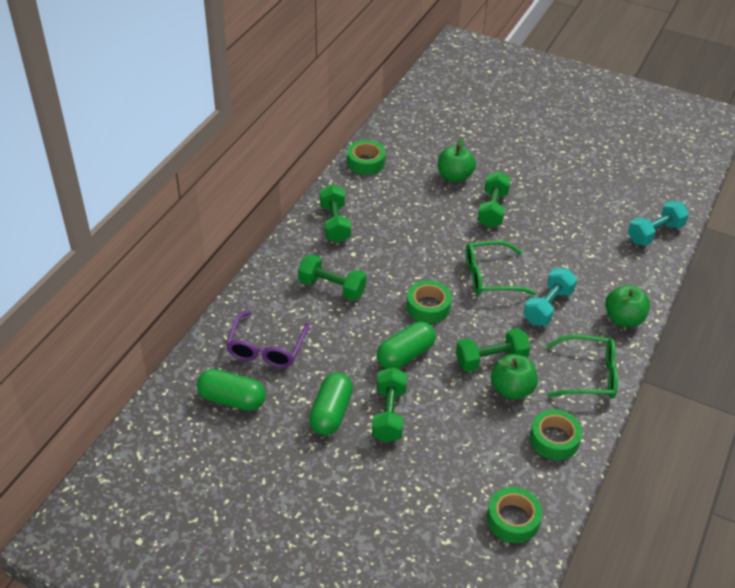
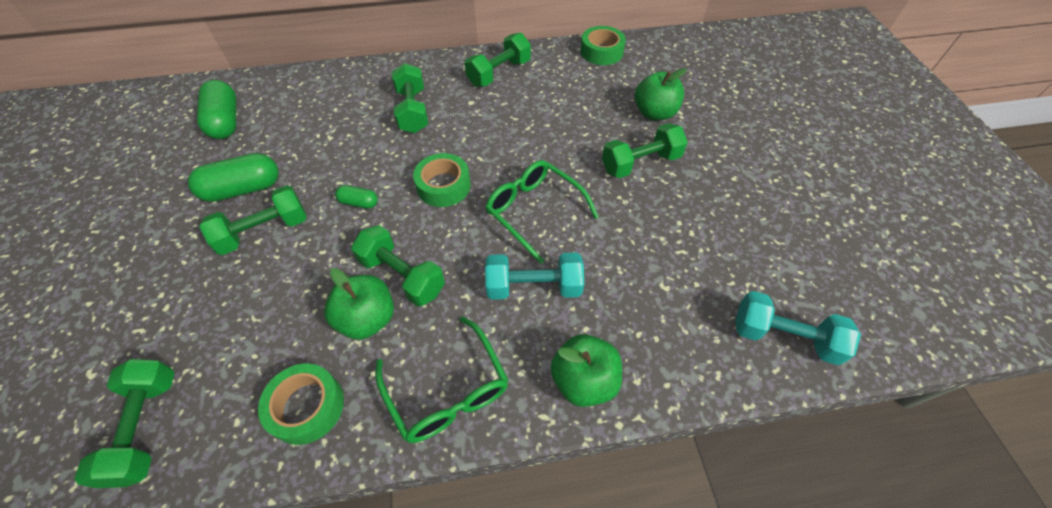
camera: 55 degrees right, 10 degrees up
(266, 348) = (302, 111): purple glasses -> none
(405, 355) = (359, 203): green capsule -> green capsule, size x0.52
(513, 519) = (146, 428): green tape -> green dumbbell

